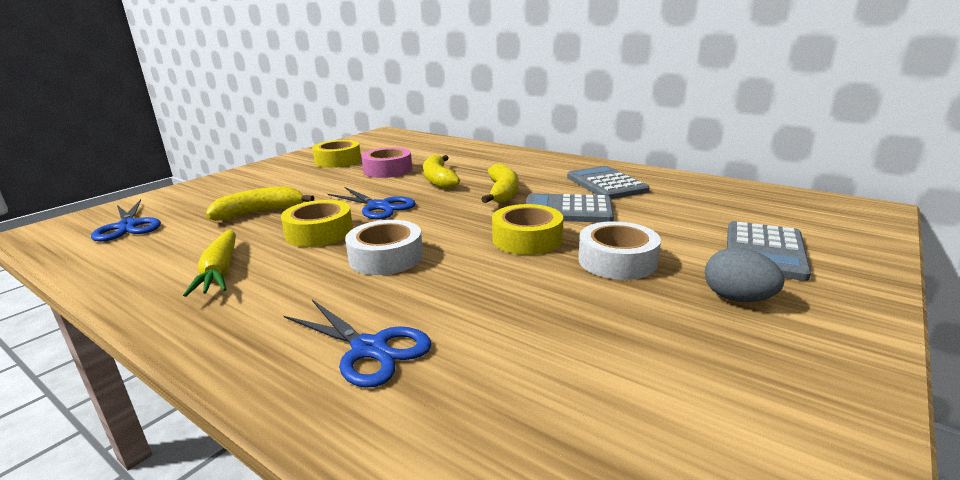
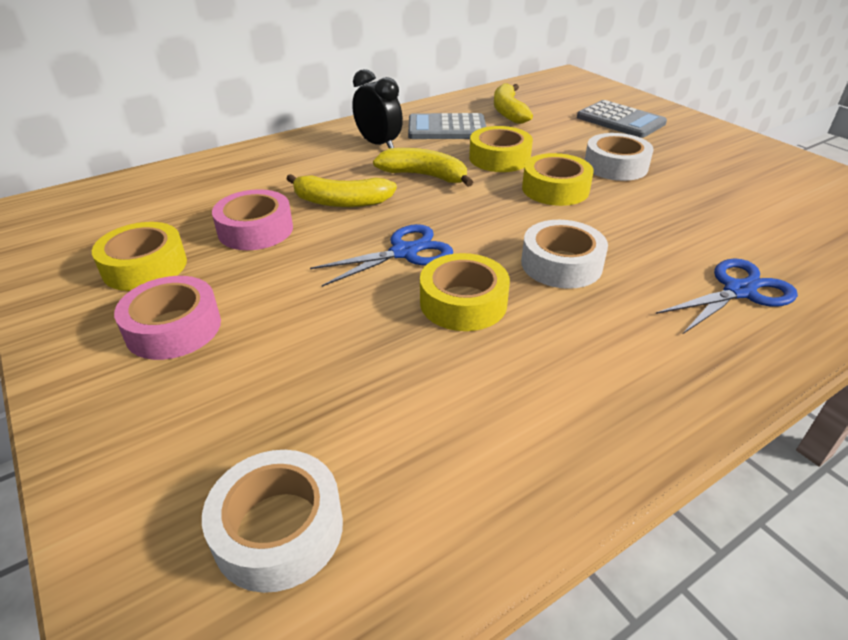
camera: 70 degrees left, 15 degrees up
(128, 226) = (278, 529): blue scissors -> white tape
(220, 271) = (549, 387): yellow carrot -> none
(260, 212) = (342, 354): yellow banana -> yellow banana (508, 112)
(283, 177) = (173, 328): none -> pink tape
(542, 171) = (378, 144): none -> black clock
(568, 210) = (499, 158): grey calculator -> yellow tape
(737, 299) = (684, 148): grey egg -> none

